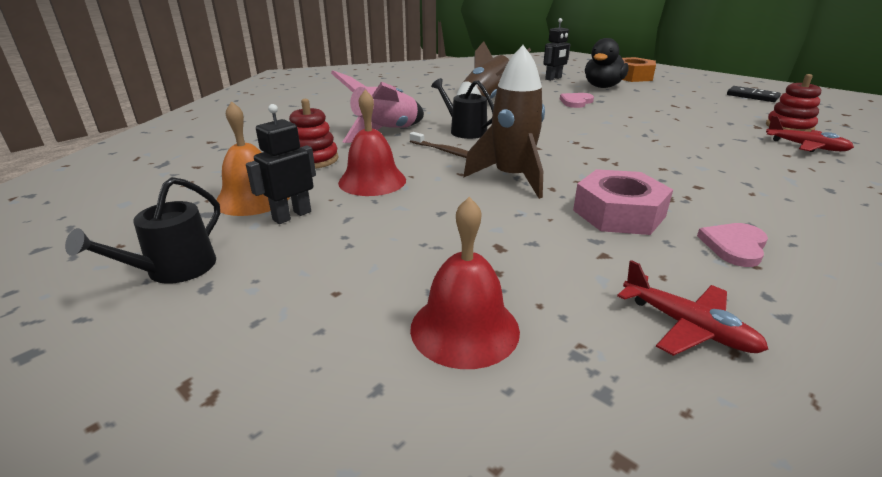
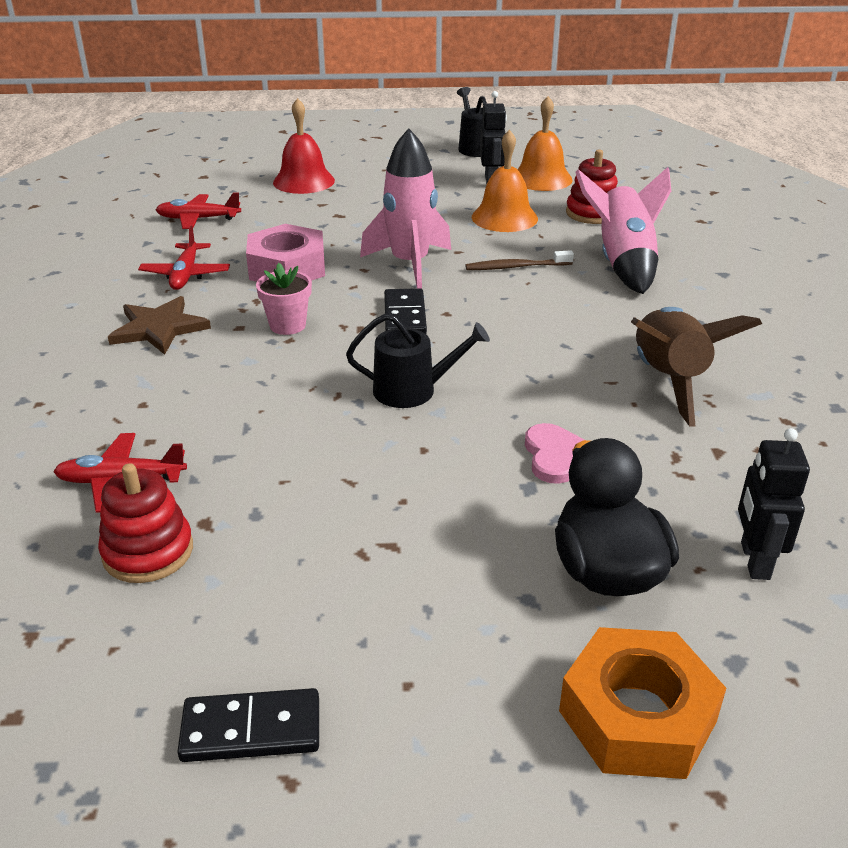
camera: 135 degrees right, 5 degrees up
(372, 181) = (504, 217): red bell -> orange bell
(464, 131) = (562, 303): black watering can -> black watering can (412, 390)
(512, 178) = (410, 264): brown rocket -> pink rocket
(567, 154) = (404, 316): none -> black domino
(657, 175) = (287, 325): none -> pink flower pot
(734, 246) = (186, 275): pink heart -> red plane
(774, 207) = (159, 328): none -> brown star

